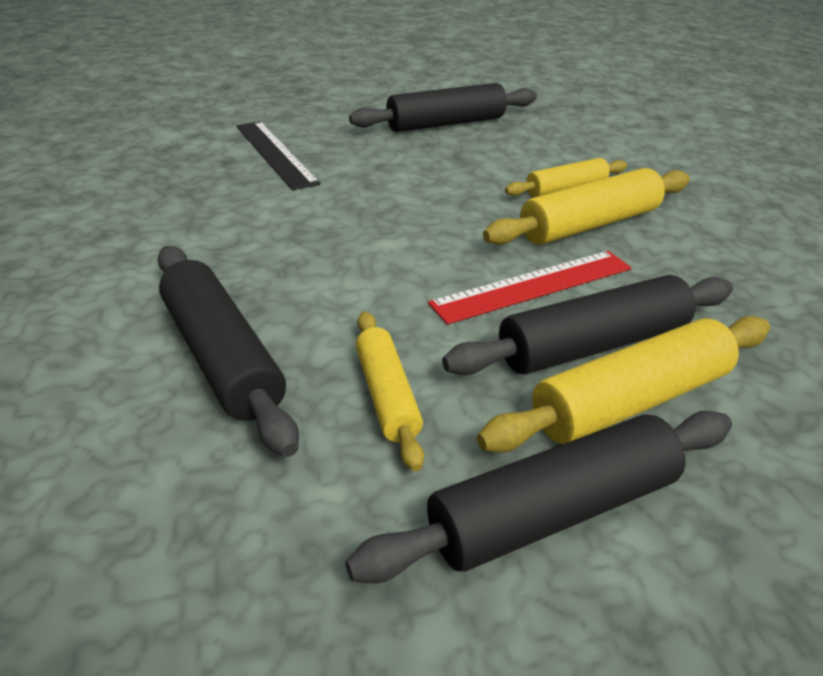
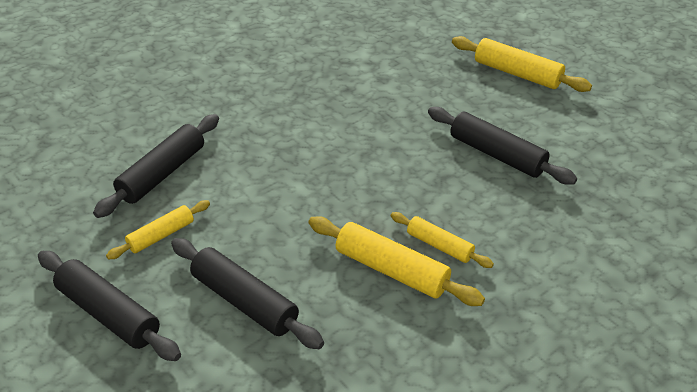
camera: 65 degrees right, 5 degrees up
(275, 153) = (374, 102): black ruler -> none
(533, 286) = (292, 261): red ruler -> none
(630, 400) = (201, 327): yellow rolling pin -> yellow rolling pin (517, 73)

